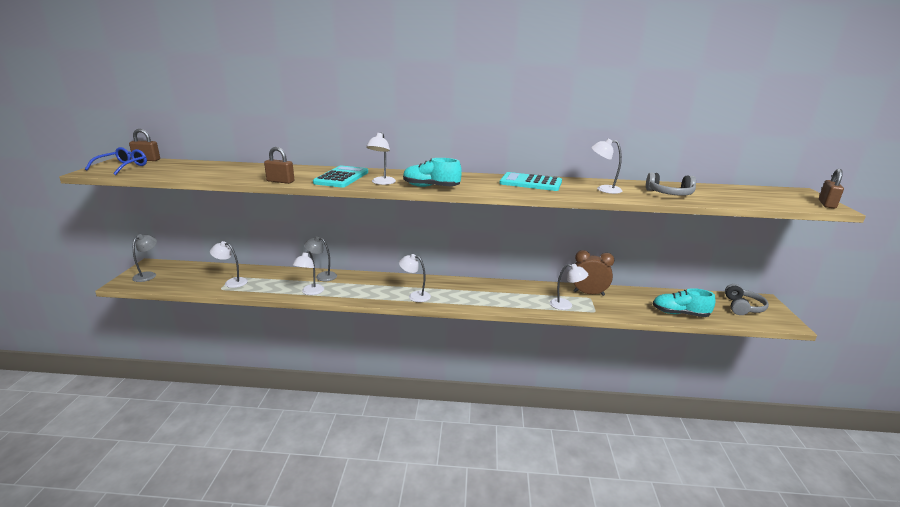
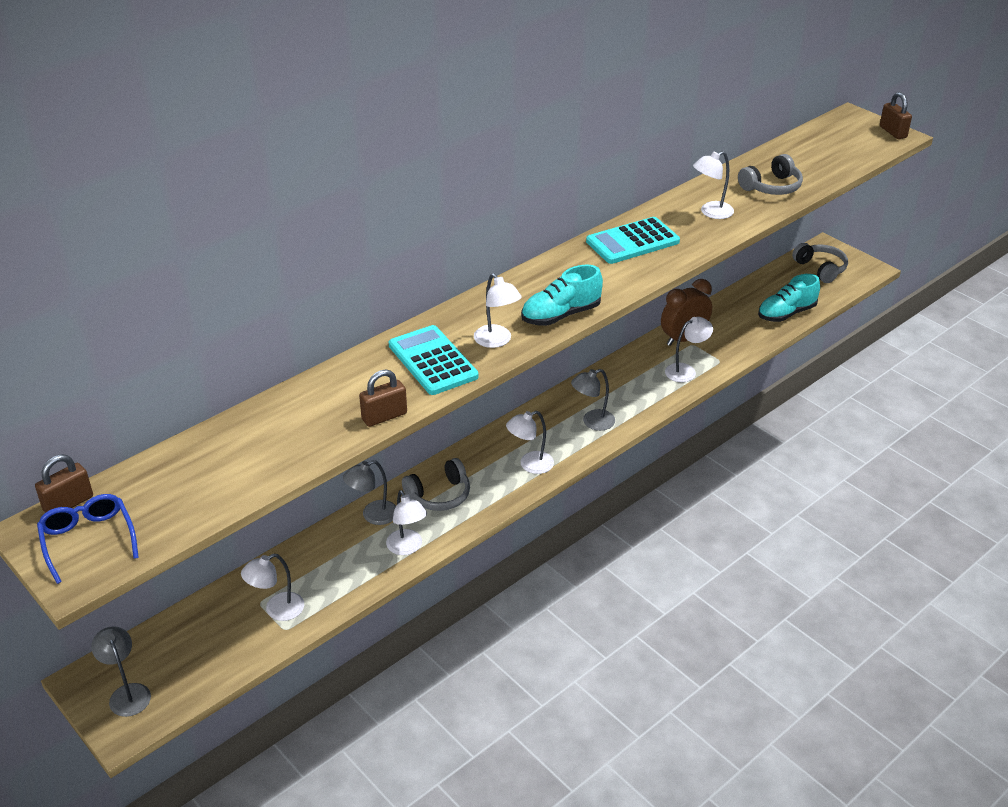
camera: 45 degrees left, 15 degrees up
(358, 284) = (439, 495): none -> grey headphones
(475, 297) = (592, 422): none -> grey lamp

